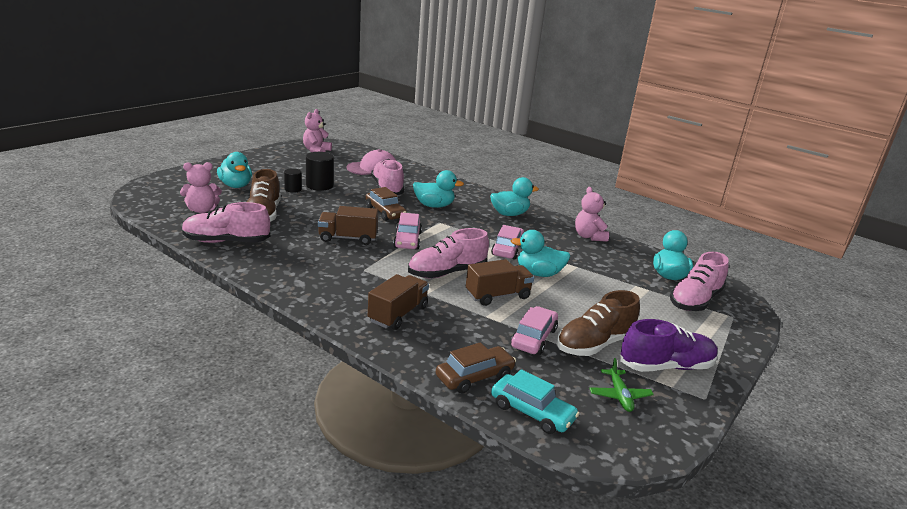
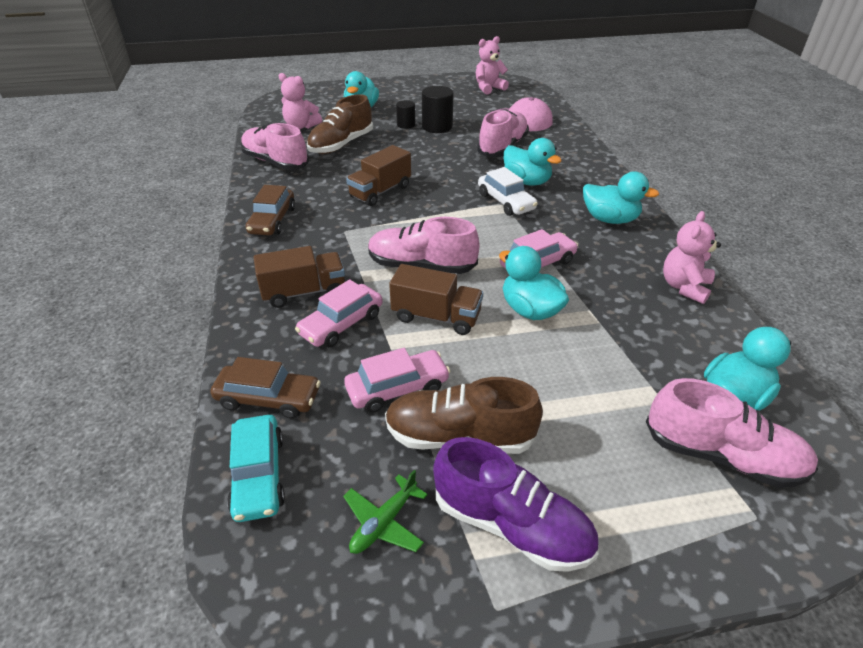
camera: 45 degrees right, 15 degrees up
(348, 238) = (380, 191): brown truck -> brown truck turned 90 degrees counterclockwise
(385, 212) = (460, 174): brown car -> brown car (272, 220)
(407, 240) = (436, 213): pink car -> pink car (341, 324)
(439, 221) = (506, 202): none -> white car
(695, 300) = (722, 455): pink shoe -> pink shoe turned 150 degrees counterclockwise

